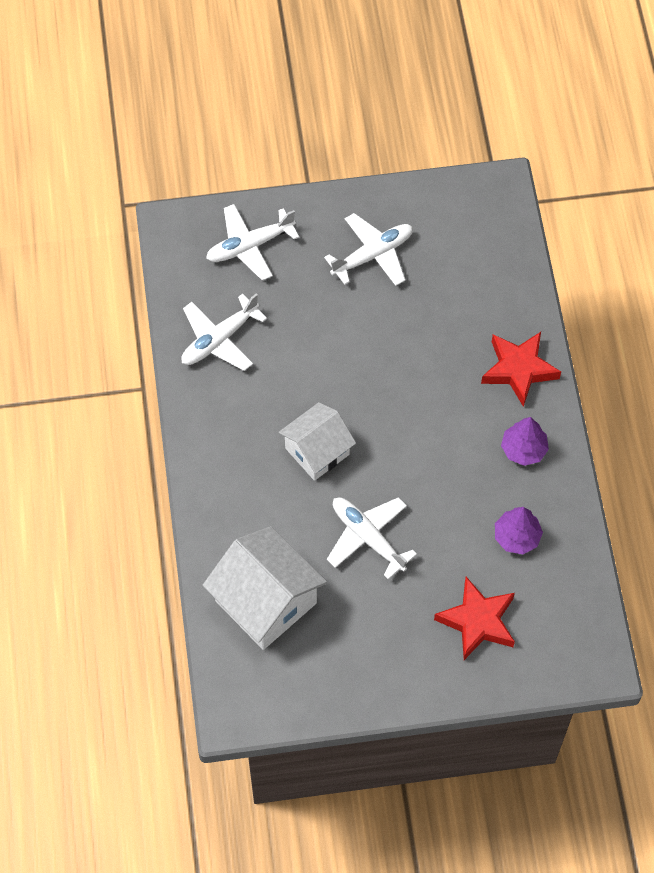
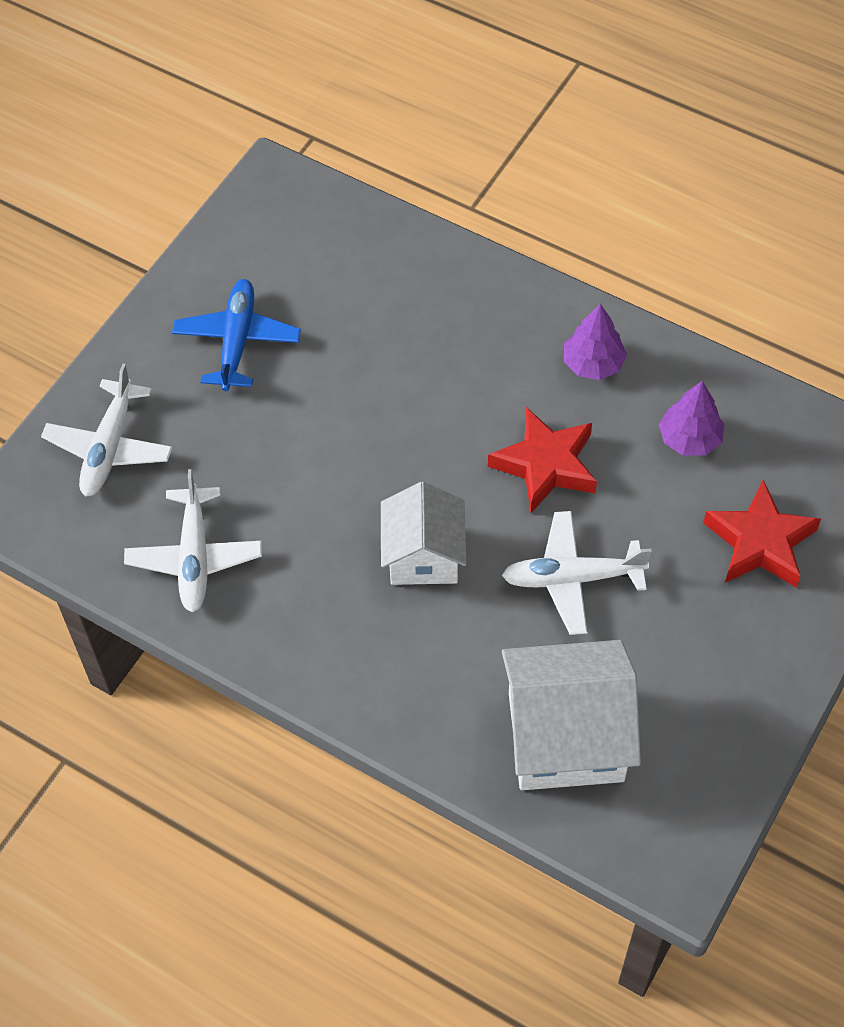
camera: 50 degrees left, 5 degrees down
(373, 255) = (237, 341): white plane -> blue plane
(518, 369) = (497, 305): red star -> red star (545, 465)

